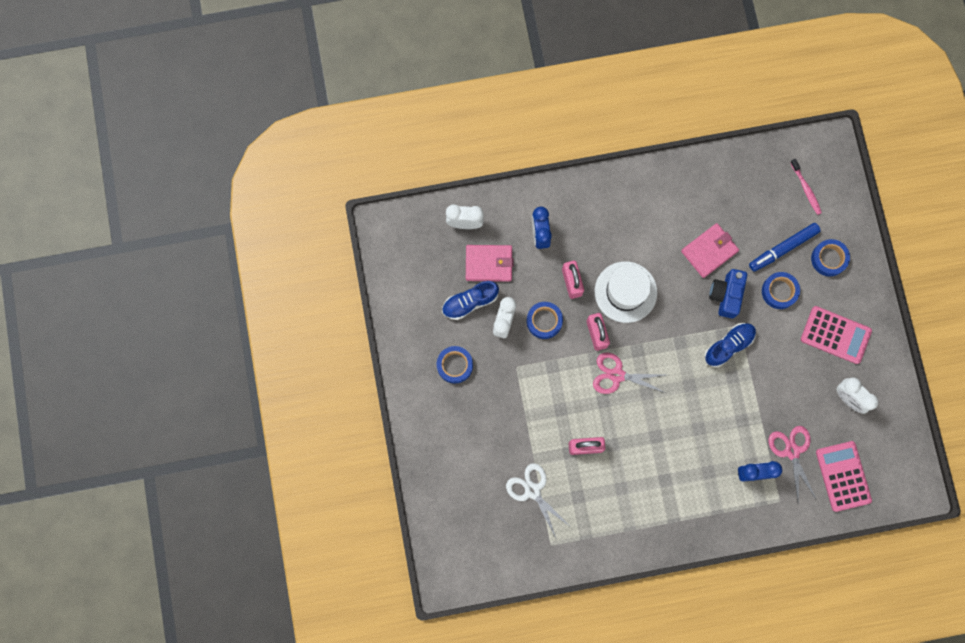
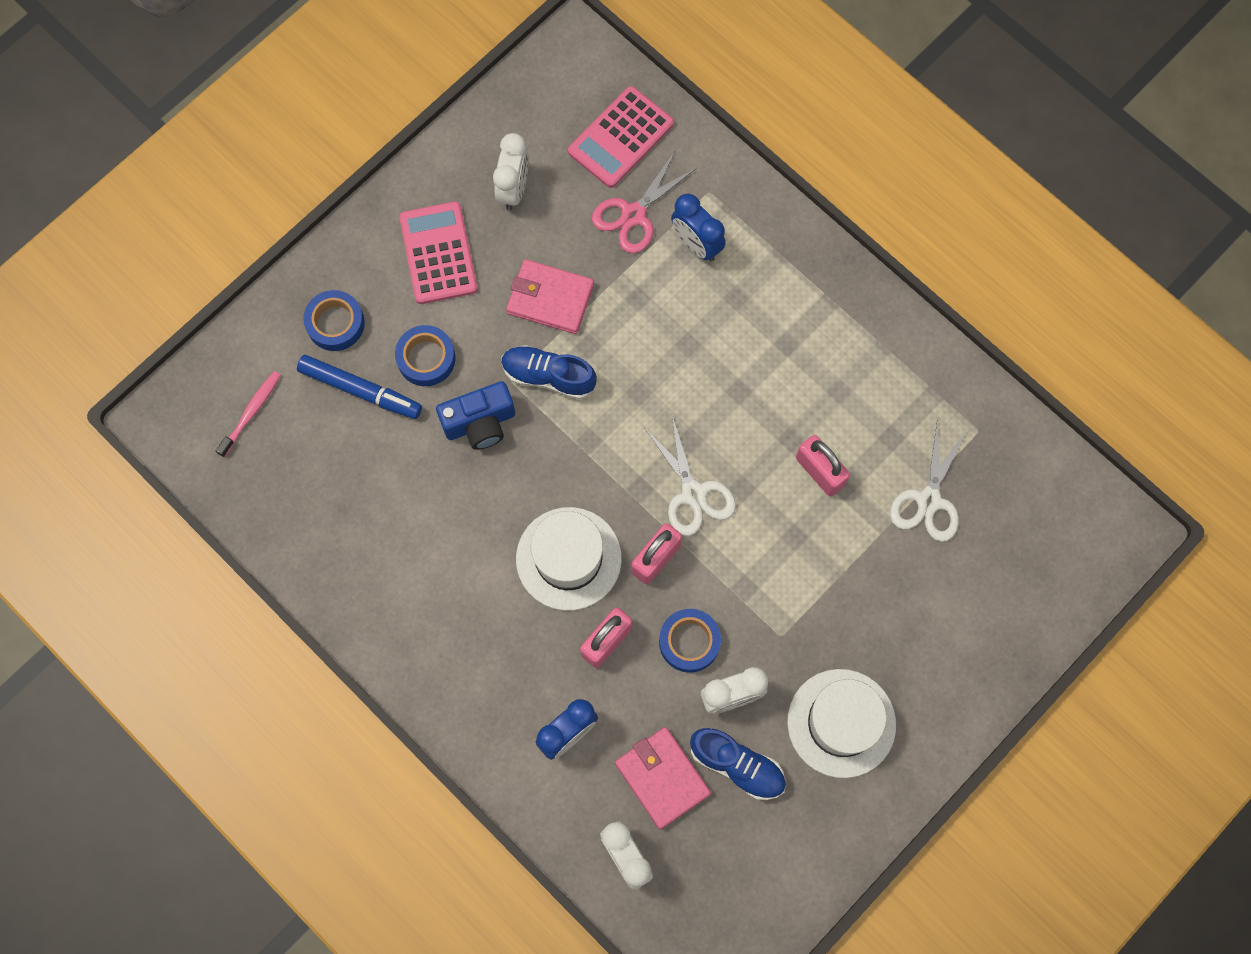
camera: 125 degrees left, 5 degrees down
(455, 365) = (841, 723): blue tape -> white hat
(617, 375) = (693, 494): pink scissors -> white scissors
(709, 251) = (431, 484): pink wallet -> pink wallet (550, 298)

